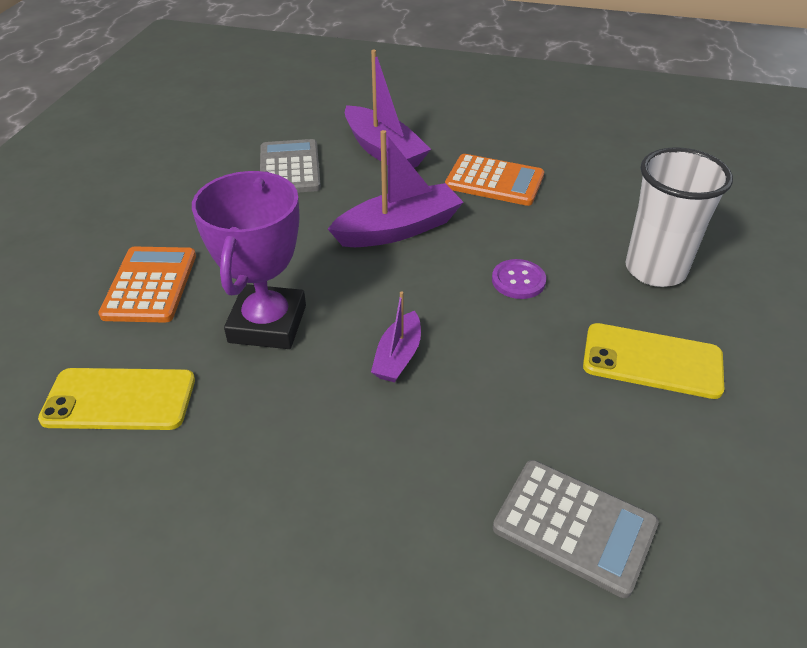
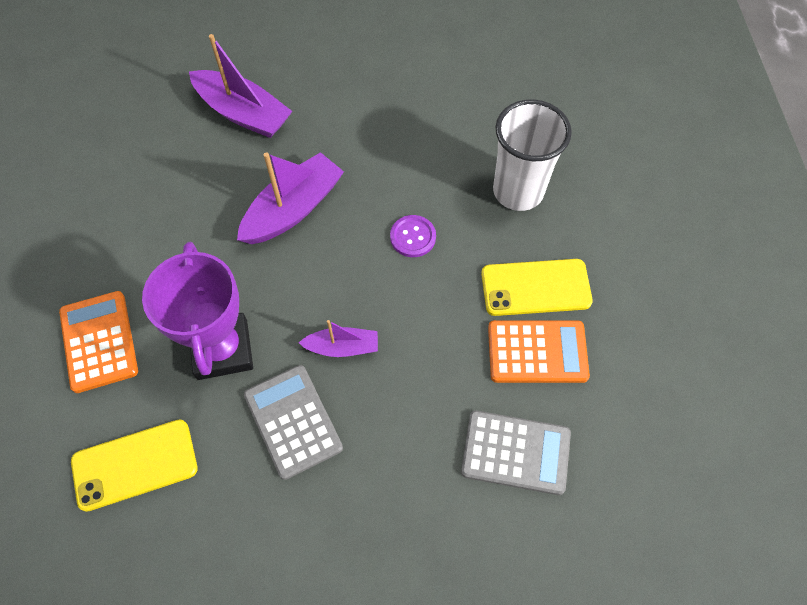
camera: 20 degrees left, 20 degrees up
(290, 168) = (163, 162): grey calculator -> grey calculator (293, 421)
(398, 356) = (342, 347): purple boat -> purple boat turned 90 degrees counterclockwise
(494, 181) = (358, 125): orange calculator -> orange calculator (537, 352)

